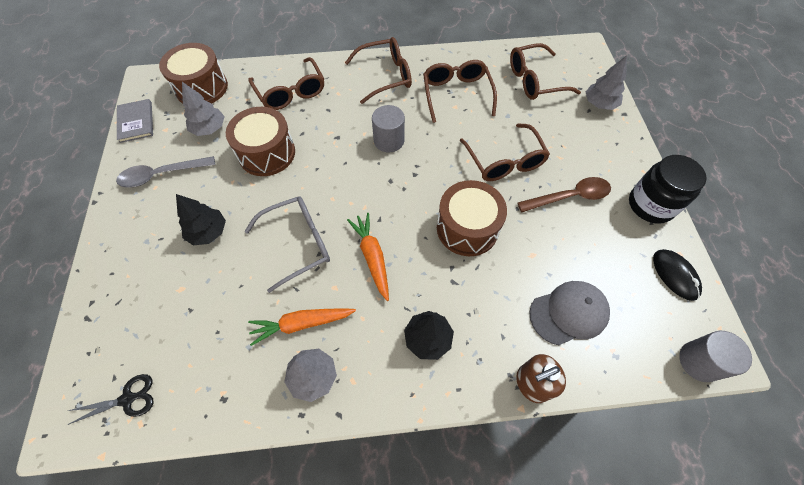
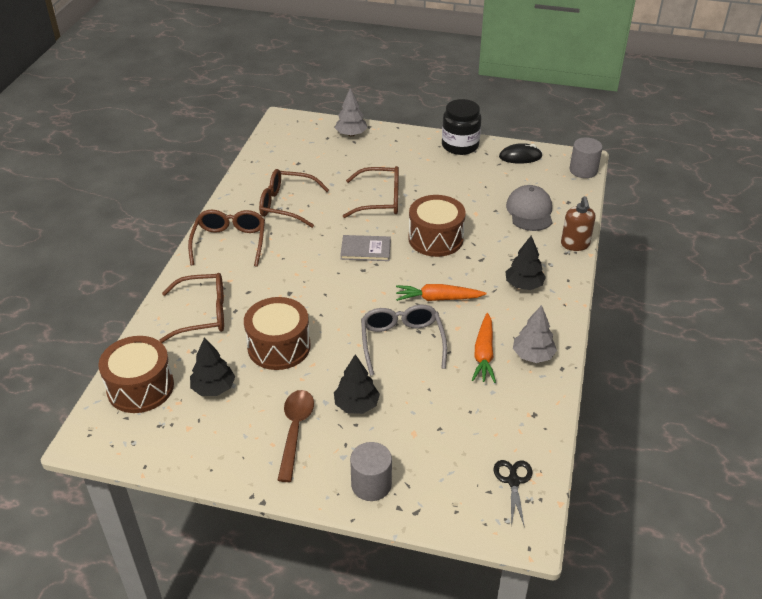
camera: 70 degrees left, 20 degrees down
(136, 122) = (157, 454): grey book -> grey book (365, 250)
(161, 175) = (258, 436): grey spoon -> none
(209, 129) = (213, 388): grey tree -> black tree
(389, 140) = (315, 260): grey cylinder -> grey cylinder (371, 484)
(534, 80) = (302, 157): brown glasses -> none
(569, 197) = (433, 179): brown spoon -> brown spoon (295, 430)

